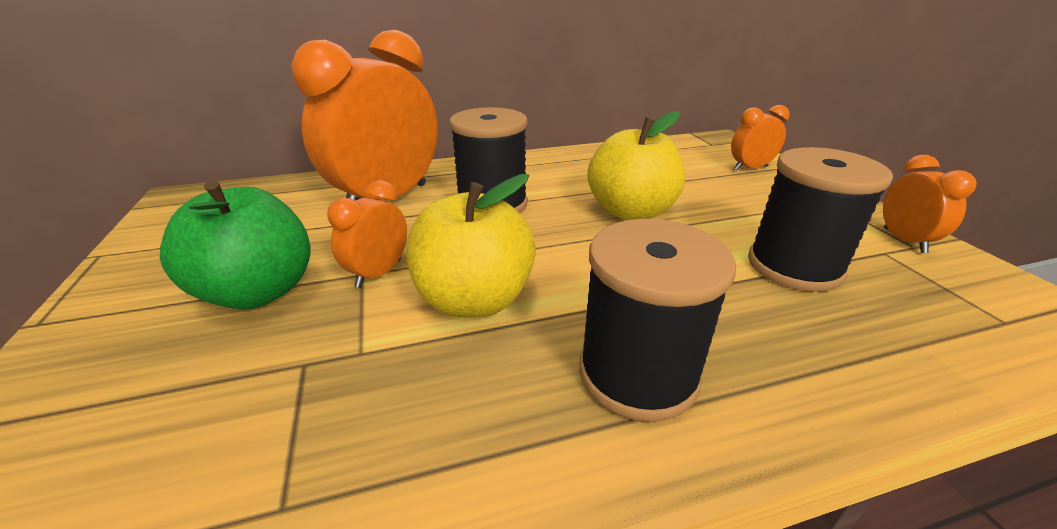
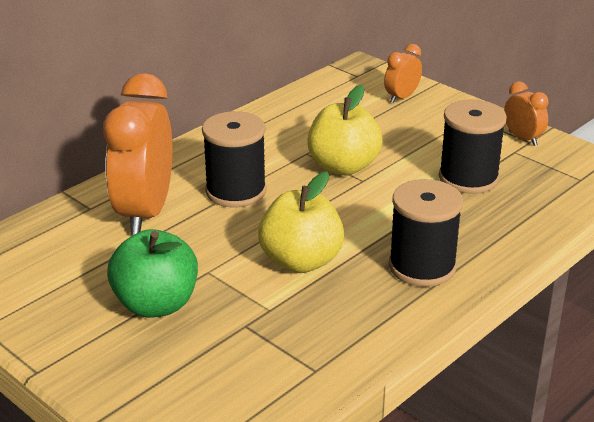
camera: 30 degrees left, 0 degrees up
(379, 273) = (220, 267): orange clock -> none

